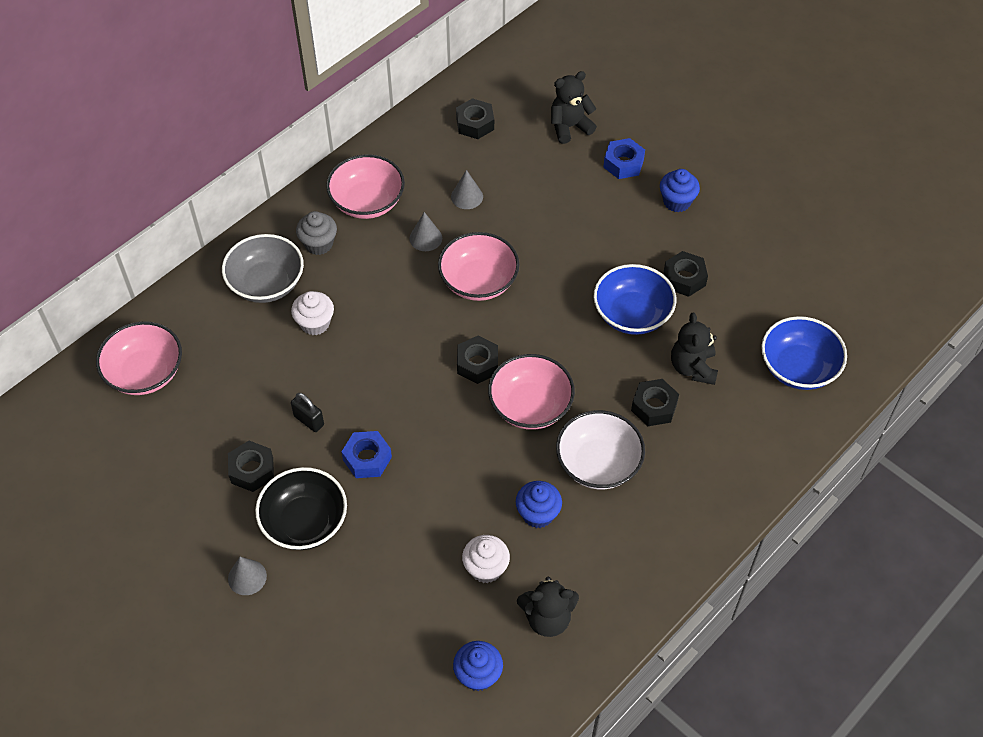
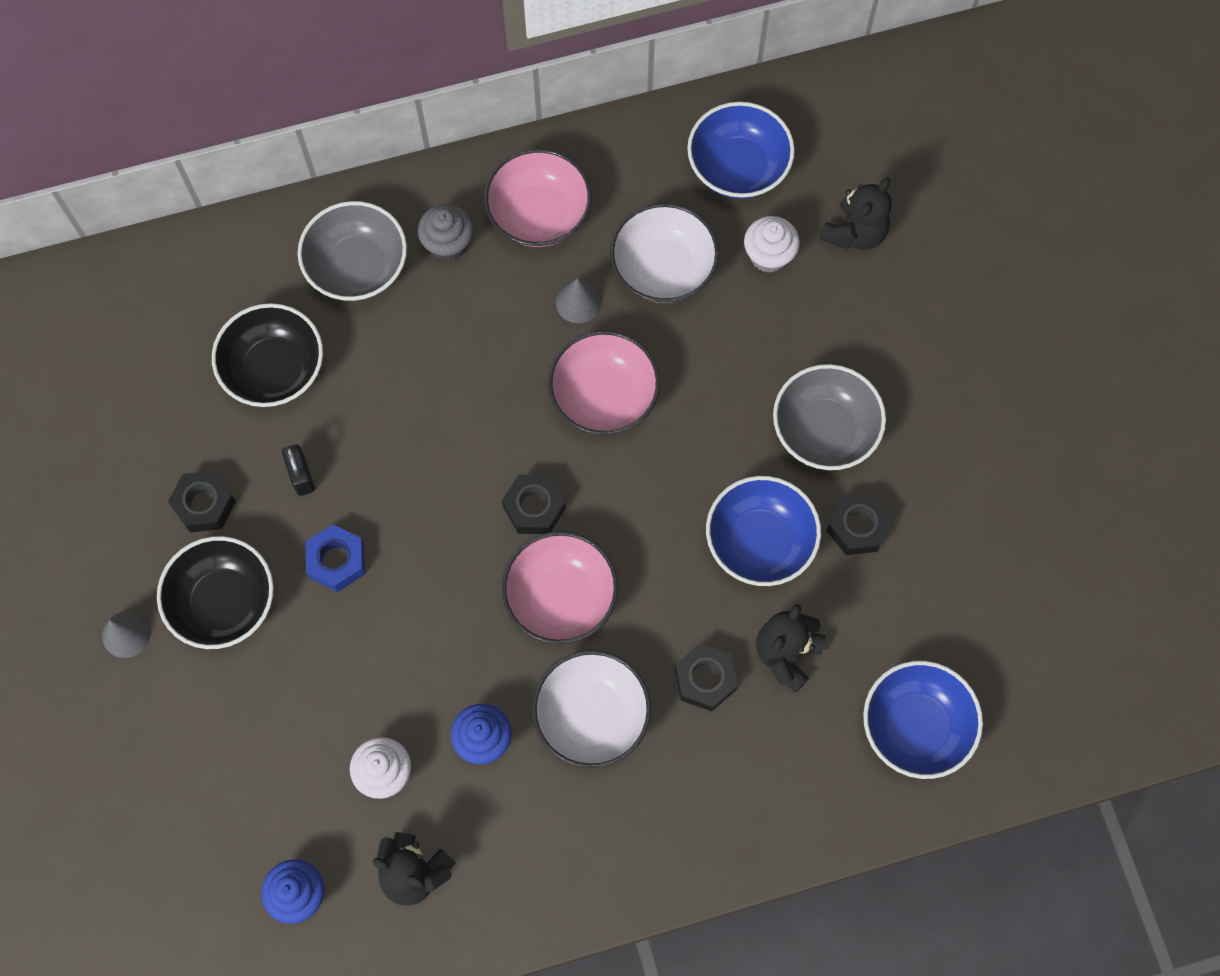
camera: 30 degrees right, 15 degrees up
(145, 373) = (159, 315): pink bowl -> none
(248, 367) = (274, 369): none -> black bowl
(315, 323) = (381, 351): white cupcake -> white cupcake (769, 255)
(467, 196) = (663, 269): grey cone -> white bowl
(475, 124) = (738, 167): black nut -> blue bowl
(569, 127) = (854, 233): black teddy bear -> black teddy bear turned 120 degrees clockwise
(623, 163) = (888, 322): blue nut -> none
(627, 236) = (824, 430): none -> grey bowl
(677, 201) = (920, 413): blue cupcake -> none

